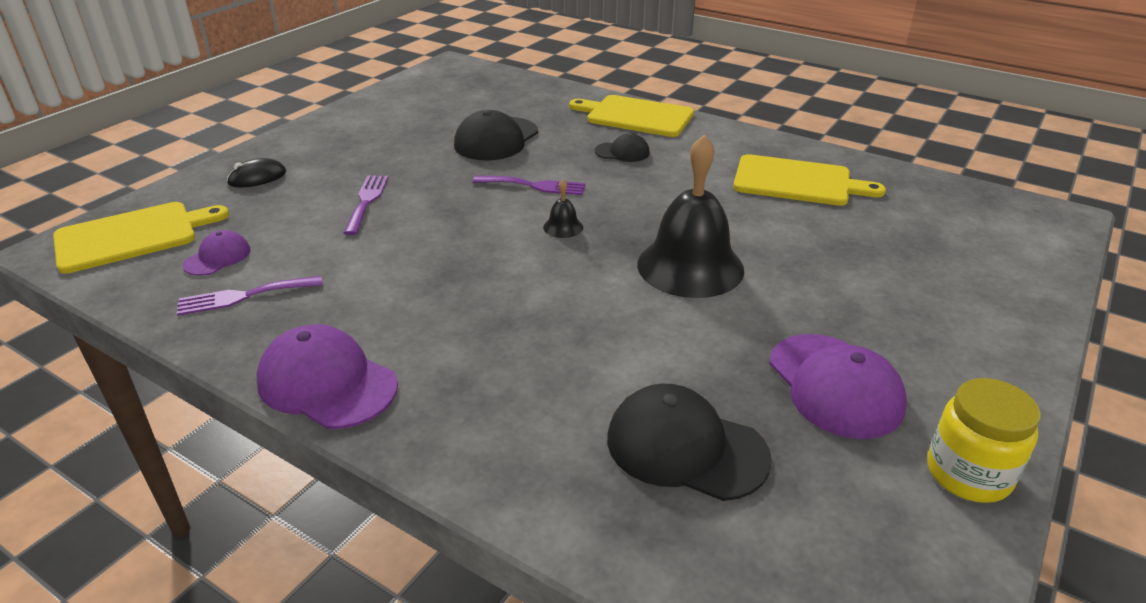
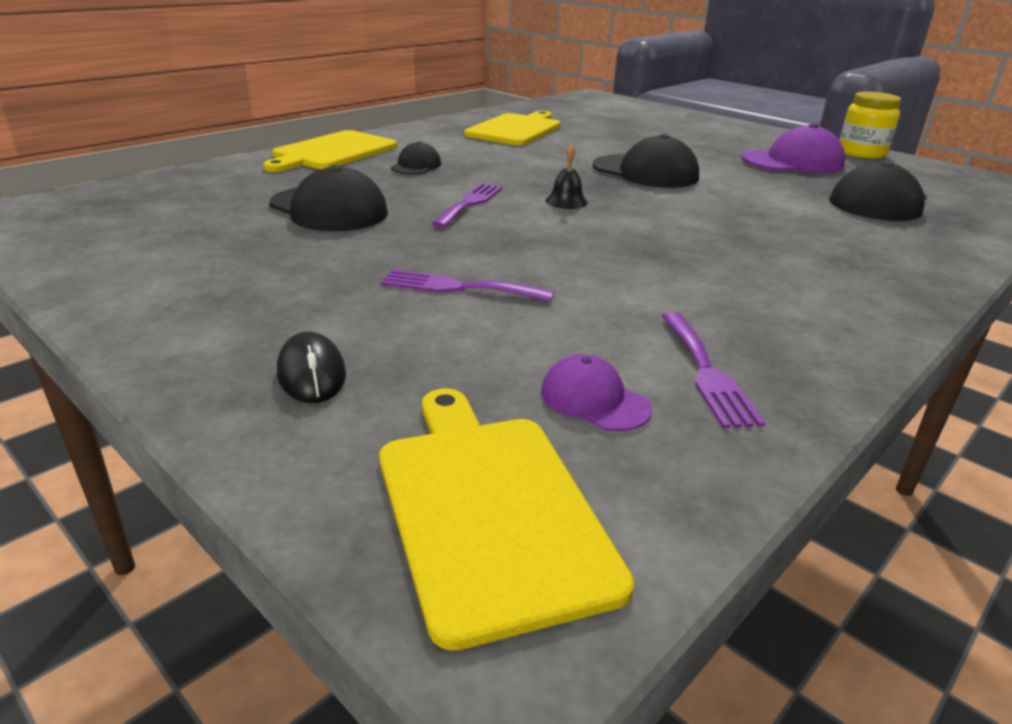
camera: 80 degrees left, 5 degrees down
(327, 383) = (870, 317): purple cap -> none
(690, 266) = (645, 172): black bell -> black cap

